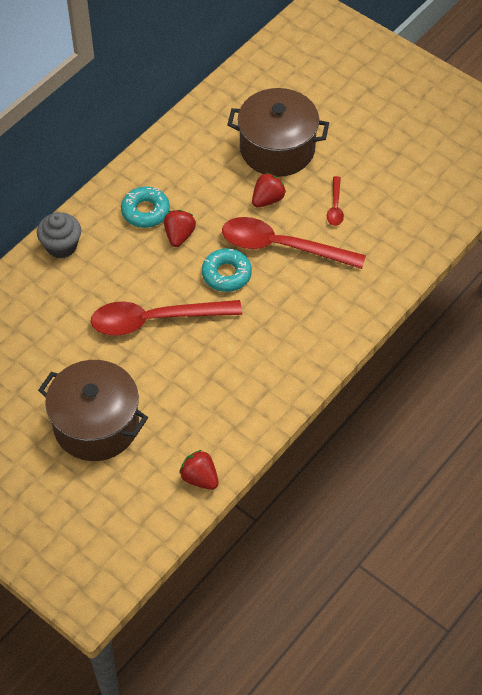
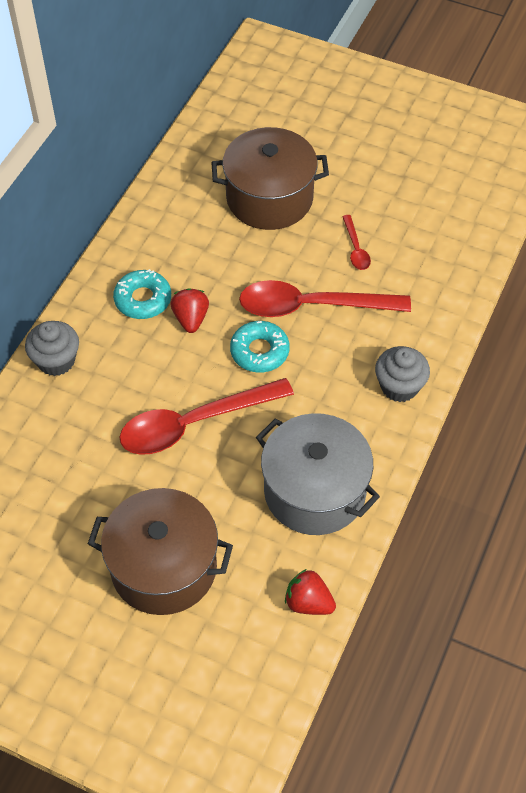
camera: 15 degrees left, 0 degrees up
(234, 394) = (315, 491): none -> grey pot
(267, 199) = (278, 256): red strawberry -> none
(331, 328) = (399, 386): none -> grey cupcake

